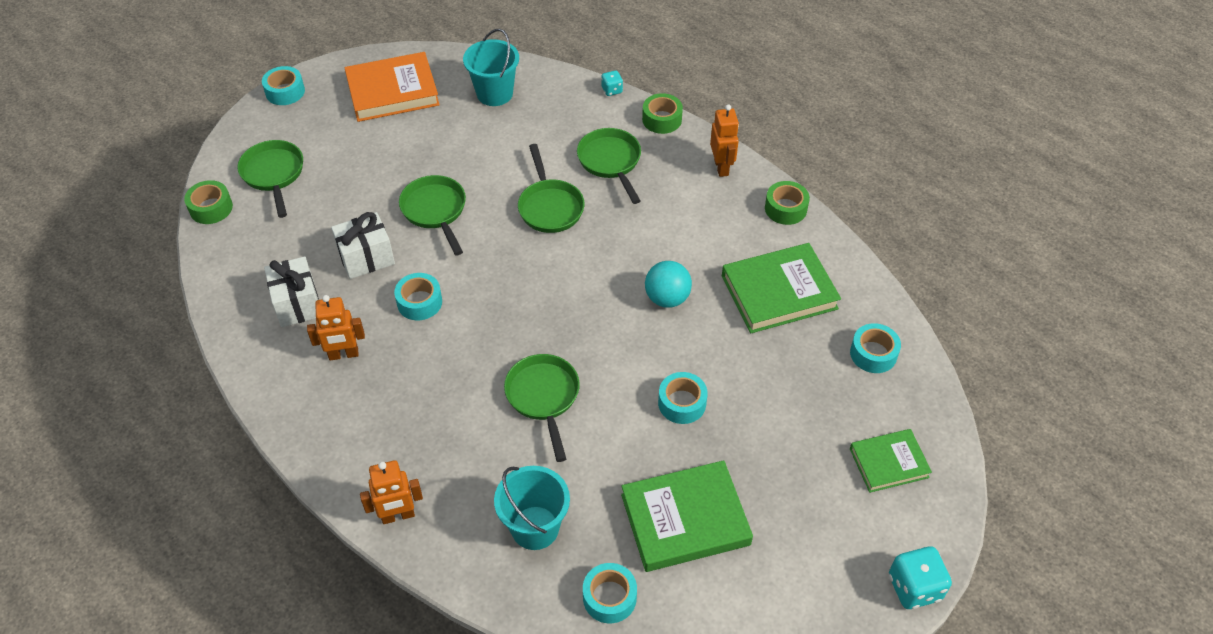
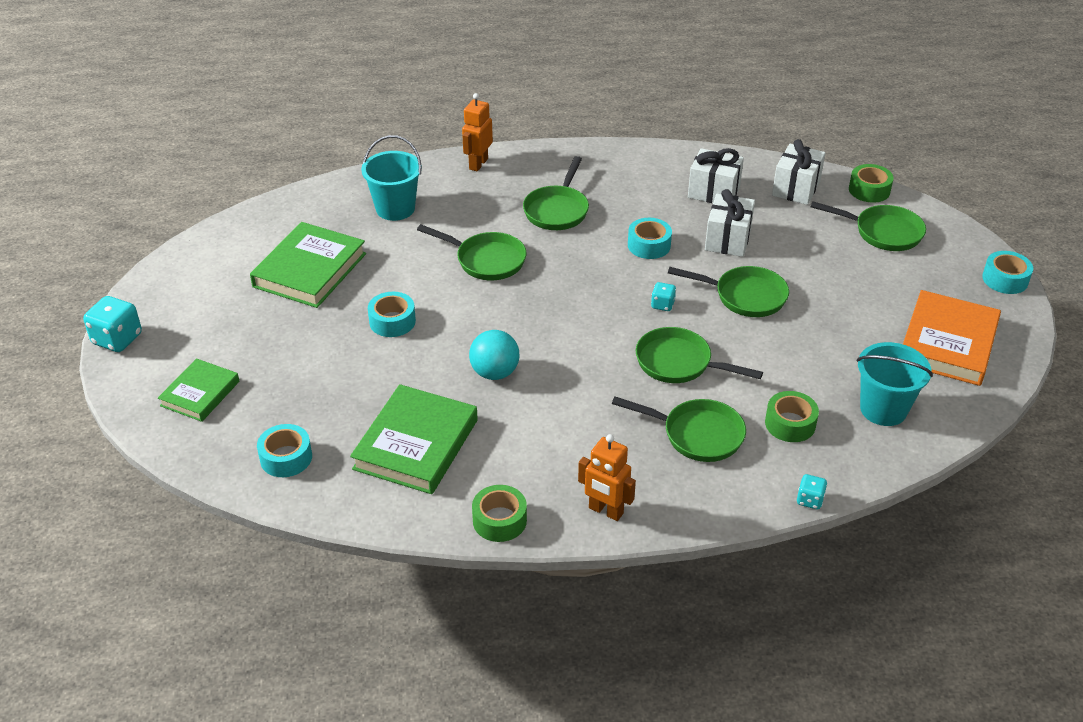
camera: 130 degrees right, 10 degrees down
(246, 253) = (796, 188): none -> white gift
(343, 354) = (638, 193): orange robot -> none
(423, 396) = (557, 210): none -> green pan
(492, 250) = (662, 305): none -> turquoise dice
(609, 597) = (310, 213): turquoise tape -> none
(662, 119) = (723, 511): green tape -> green tape (790, 424)

